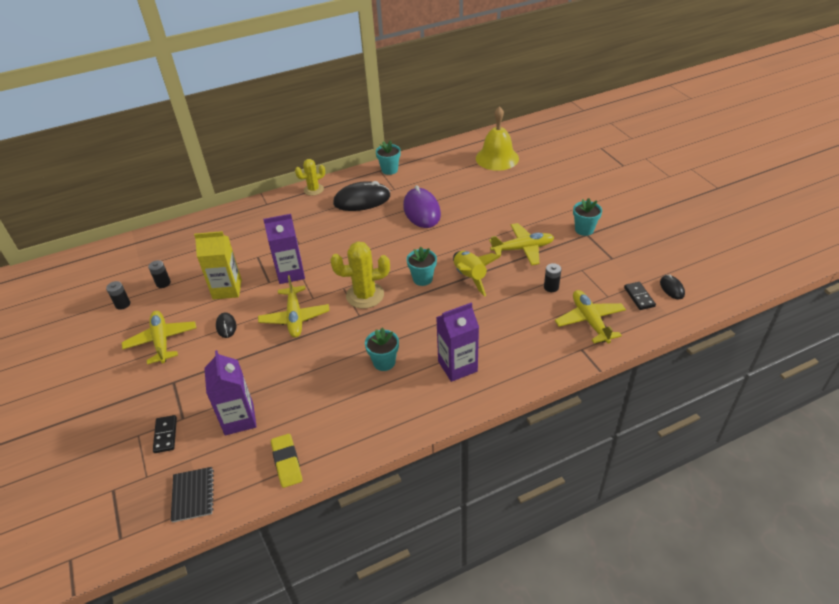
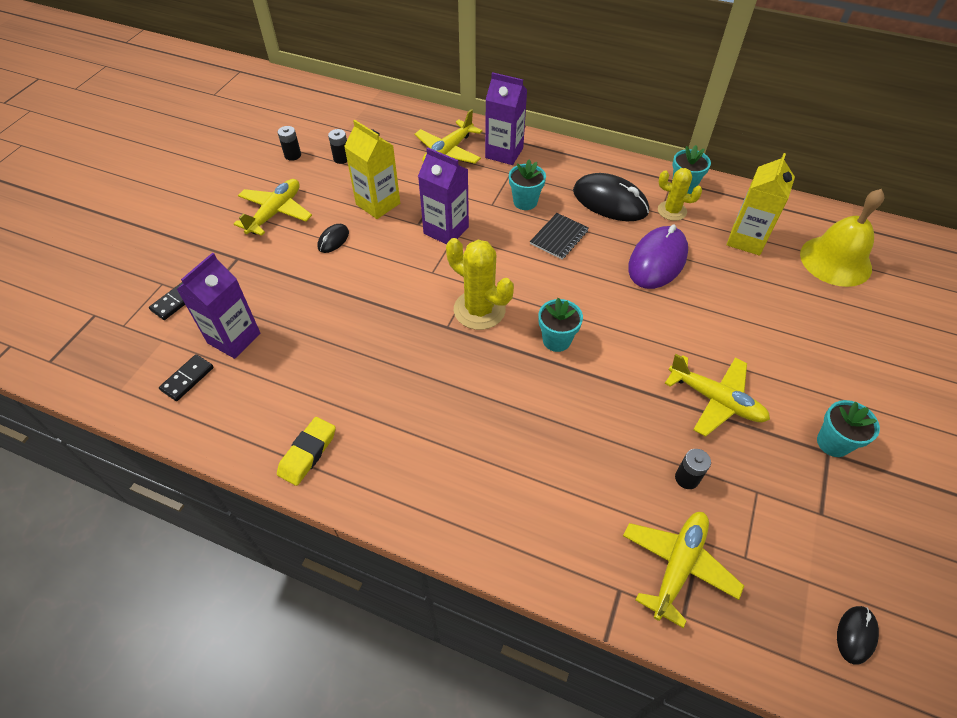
camera: 45 degrees right, 10 degrees up
(193, 495) = (126, 374): black notebook -> black notebook (559, 237)
(287, 462) = (212, 416): yellow eraser -> yellow eraser (307, 453)
(295, 317) = (393, 279): yellow plane -> yellow plane (448, 152)
(313, 190) = (577, 156): yellow cactus -> yellow cactus (672, 211)
(384, 362) = (405, 398): turquoise flower pot -> turquoise flower pot (525, 202)
(449, 174) = (746, 240): none -> yellow carton
(457, 366) = (463, 471): purple carton -> purple carton (504, 153)
(470, 277) = (608, 382): yellow rocket -> none
(639, 297) = (789, 600): black domino -> black domino (187, 379)

